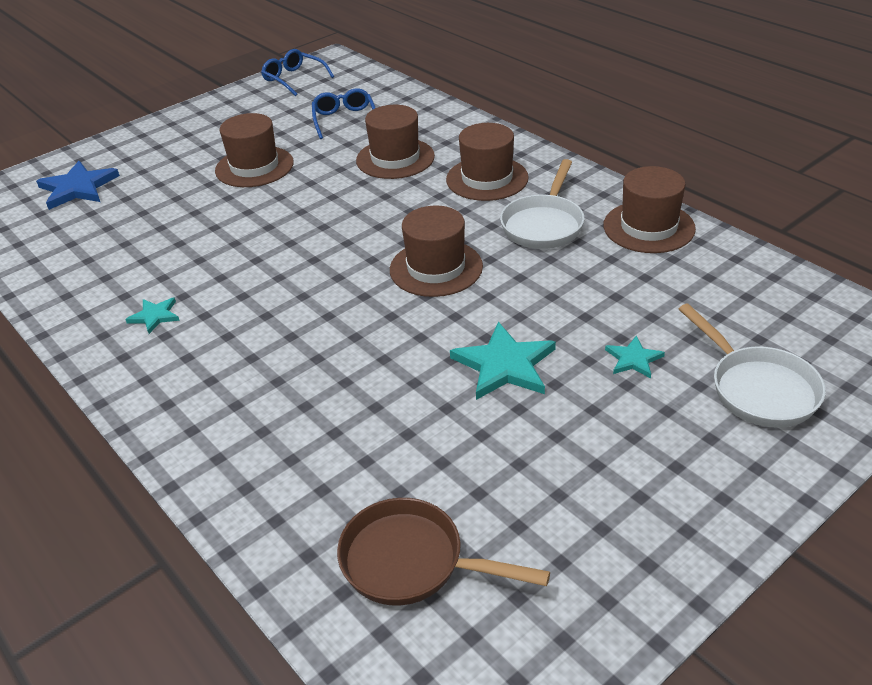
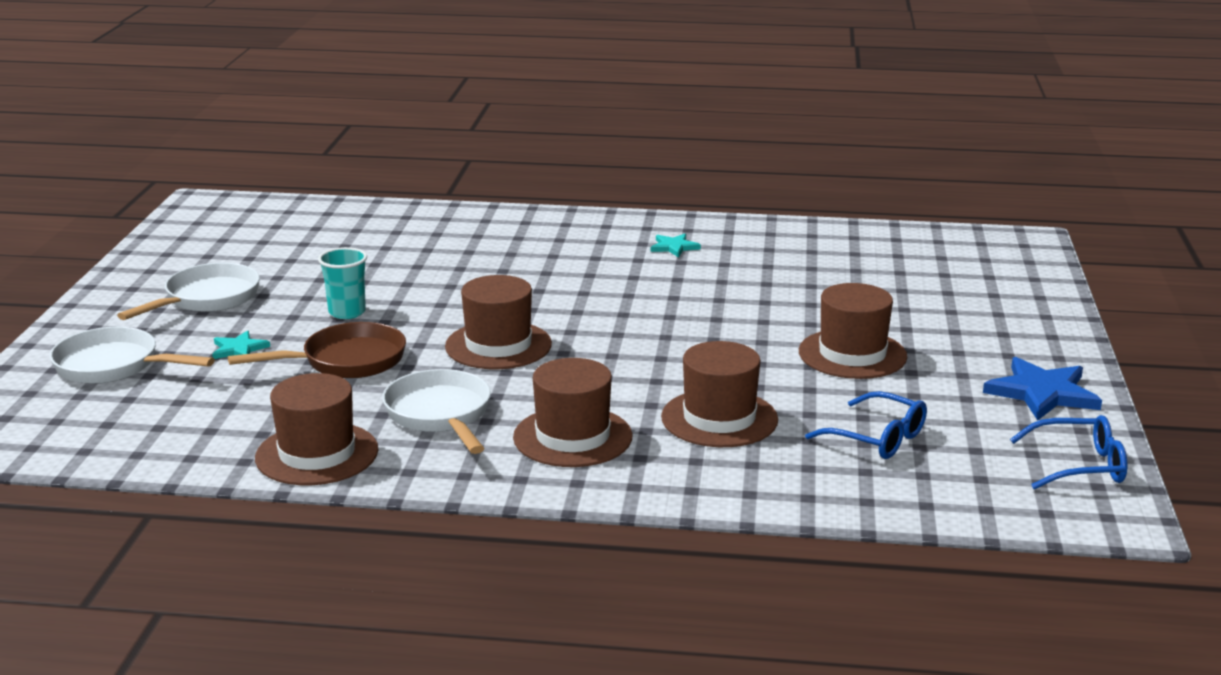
camera: 135 degrees right, 15 degrees down
(78, 188) = (966, 280): blue star -> blue star (1042, 393)
(412, 562) = (301, 230): brown pan -> brown pan (346, 361)
(504, 365) = (347, 312): turquoise star -> turquoise cup
(616, 458) = (207, 299): none -> white pan

